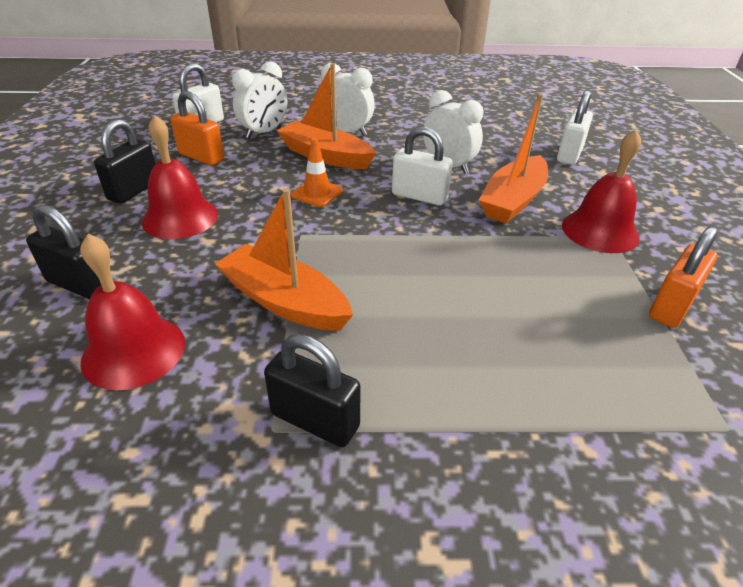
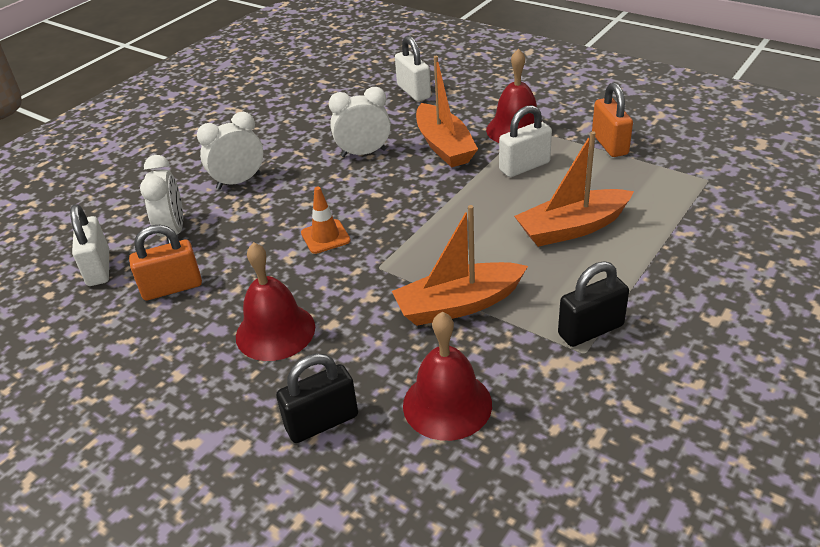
camera: 50 degrees left, 0 degrees up
(134, 190) = (186, 352): black padlock -> none
(325, 156) = (268, 210): orange boat -> orange boat (572, 228)
(419, 196) = (390, 186): white padlock -> white padlock (524, 166)

